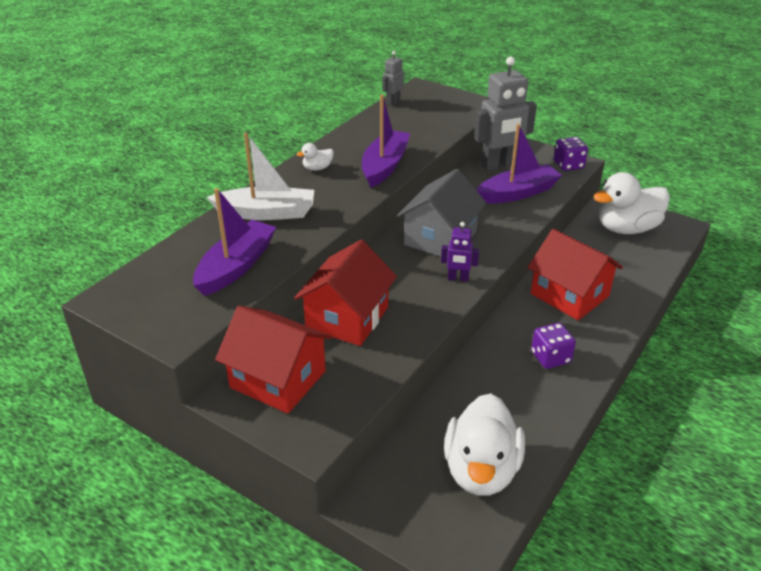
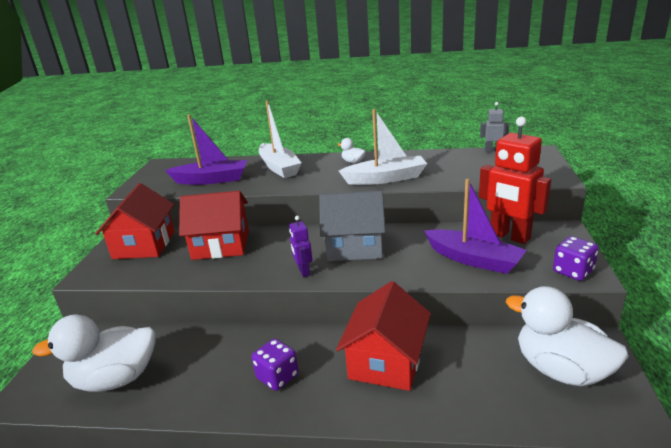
camera: 65 degrees right, 10 degrees down
(385, 166) = (386, 178): purple boat -> white boat
(499, 165) = (509, 236): grey robot -> red robot

